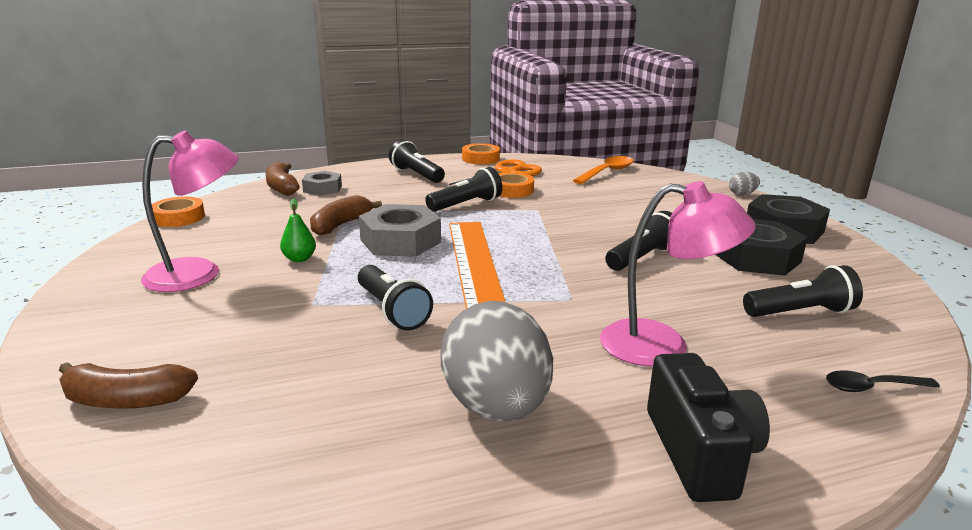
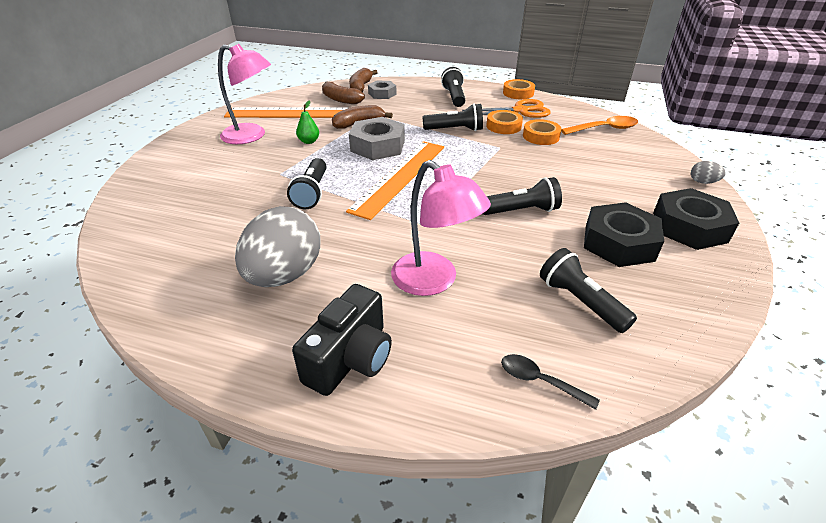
camera: 35 degrees right, 15 degrees up
(126, 400) = (145, 198): brown banana -> brown banana (341, 100)
(178, 217) = (284, 95): orange tape -> orange tape (541, 136)
(218, 235) = (289, 113): none -> orange ruler
(800, 312) = (580, 301): black flashlight -> black flashlight turned 150 degrees counterclockwise

